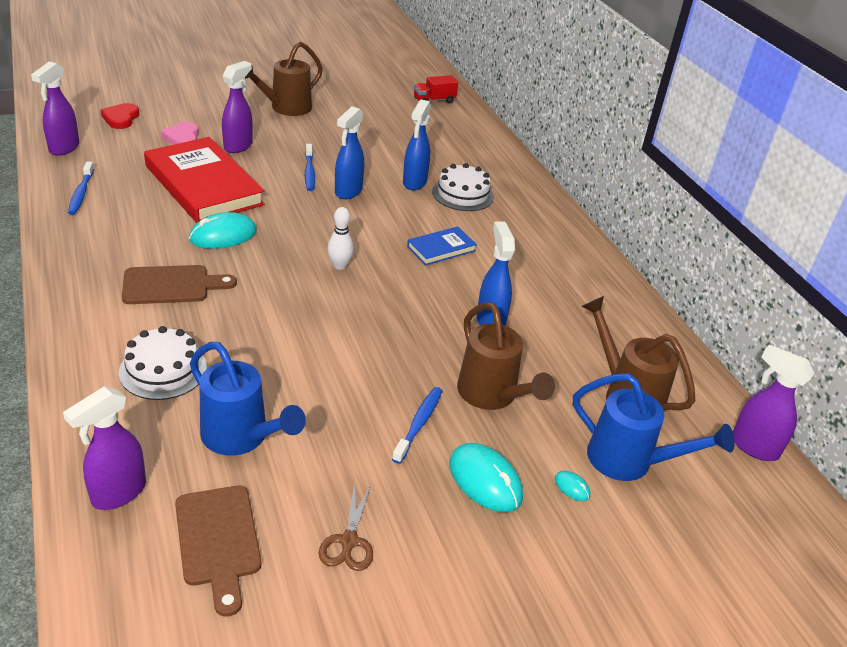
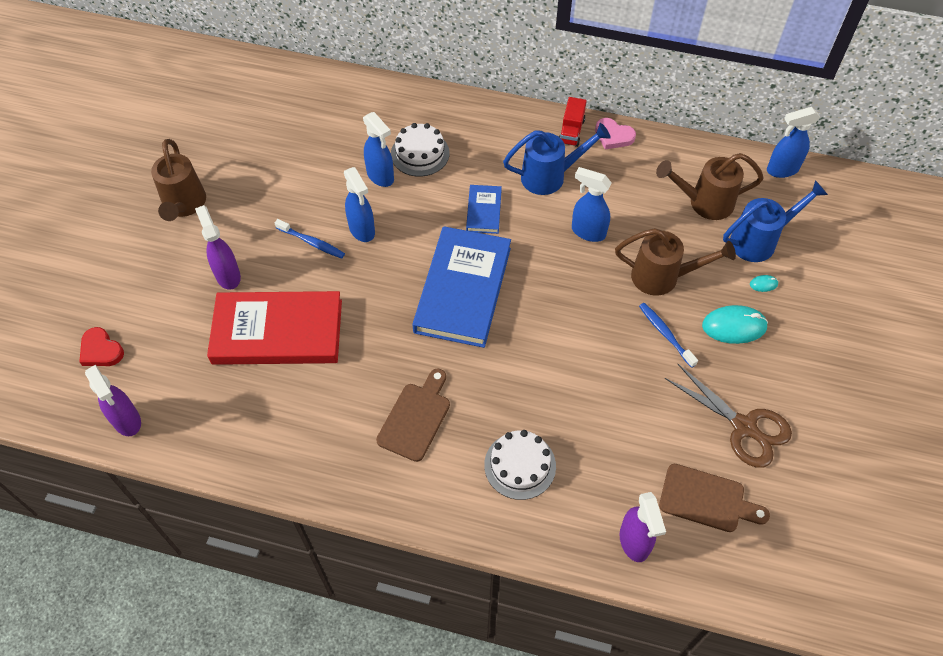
camera: 50 degrees left, 20 degrees up
(81, 193) = (224, 434): blue toothbrush -> none
(182, 138) = (179, 313): pink heart -> pink heart (613, 136)
(223, 235) = (367, 351): turquoise mouse -> none
(241, 437) = (620, 445): blue watering can -> blue watering can (550, 176)
(339, 266) = (463, 290): white bowling pin -> blue book
(348, 542) = (744, 427): brown scissors -> brown scissors, size x1.77
(434, 101) = (256, 85): red truck -> red truck (571, 131)
(753, 447) = (782, 170): purple spray bottle -> blue spray bottle

